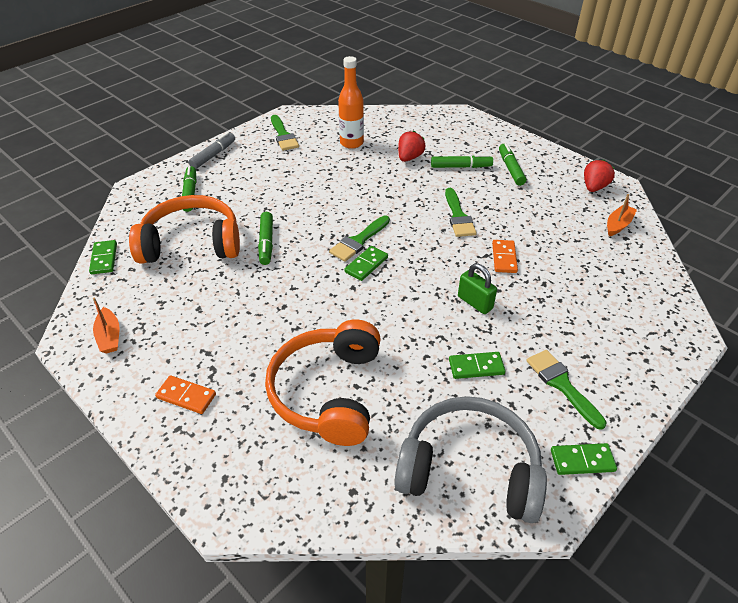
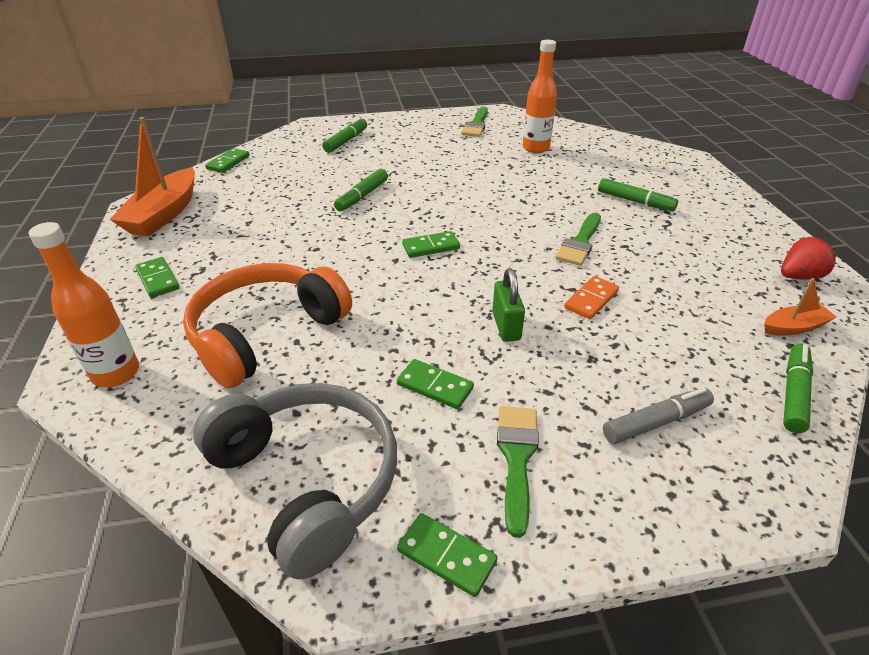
camera: 35 degrees right, 5 degrees down
(109, 336) = (164, 214): orange boat -> orange boat, size x1.93
(186, 396) = (157, 279): orange domino -> green domino
(191, 243) = (302, 175): orange headphones -> none
(213, 155) = (398, 121): grey marker -> grey marker (656, 422)
(255, 484) = (116, 373): none -> orange bottle
(359, 241) = (447, 225): green brush -> none
(409, 158) = (584, 177): red strawberry -> none
(510, 168) = (697, 222): green marker -> green marker (794, 393)

